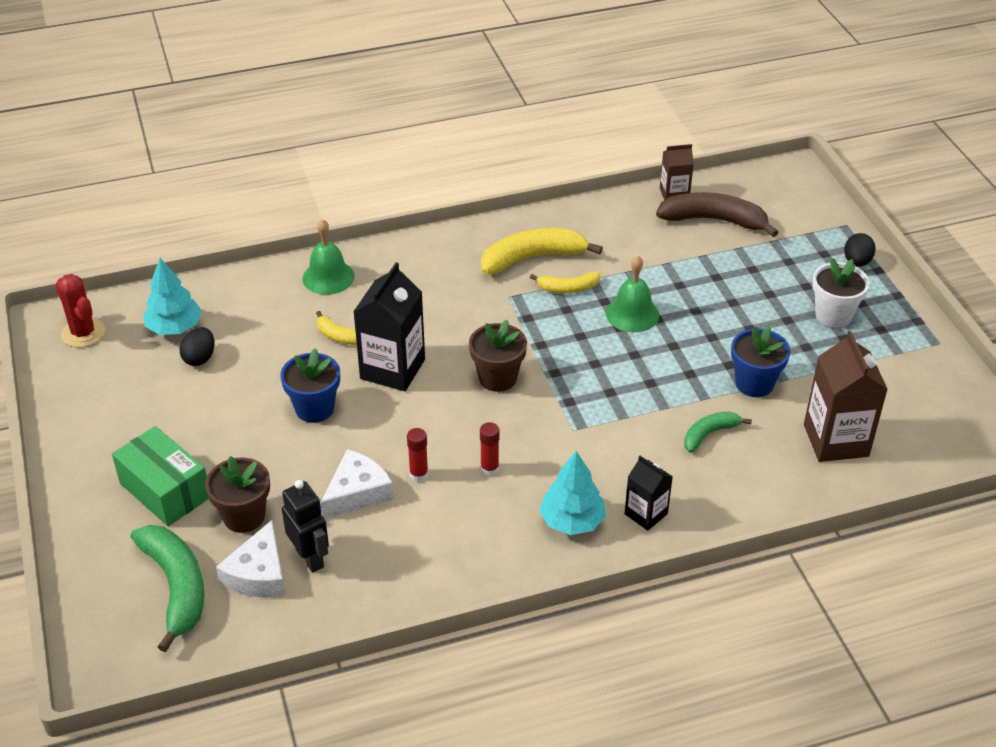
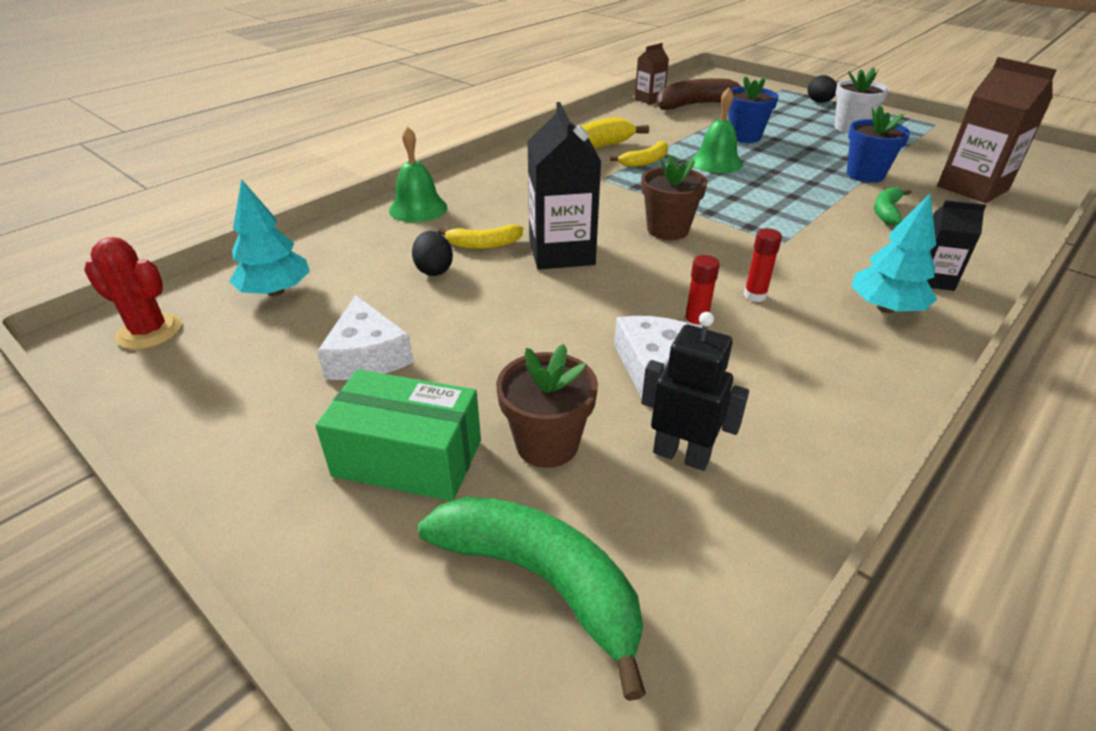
camera: 30 degrees left, 5 degrees down
(200, 358) = (332, 308): black egg -> black egg (434, 270)
(259, 574) = (639, 505): white cheese -> white cheese (367, 355)
(314, 408) = (516, 308): blue flower pot -> blue flower pot (744, 136)

